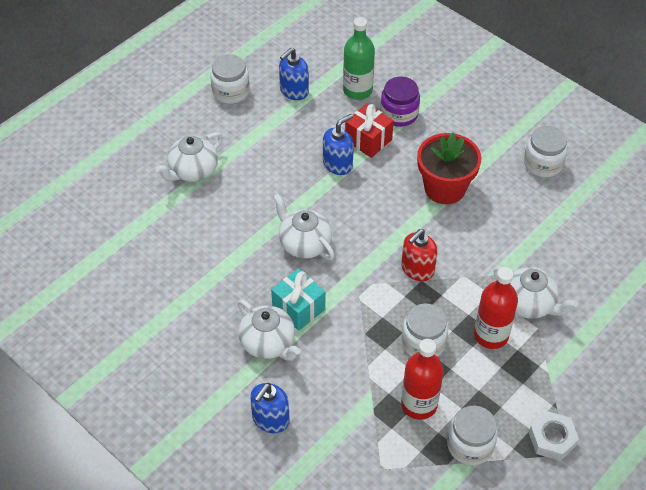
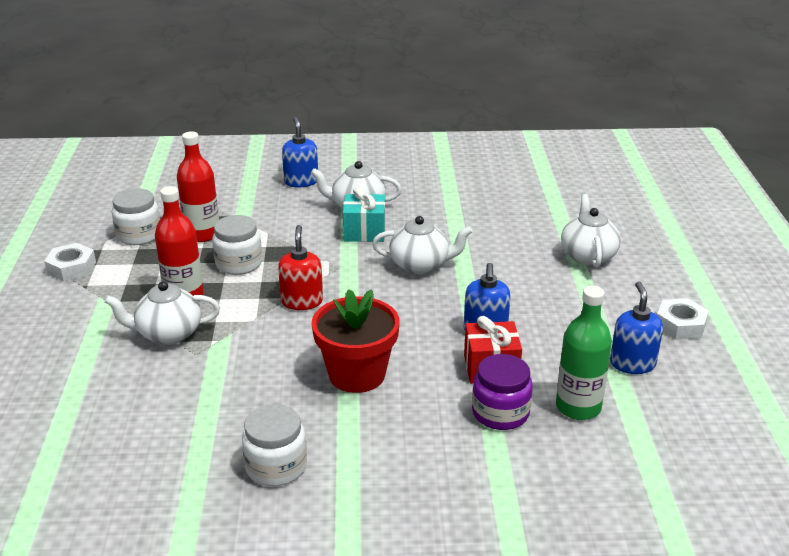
camera: 135 degrees right, 20 degrees down
(231, 91) = (680, 325): white jar -> white nut

